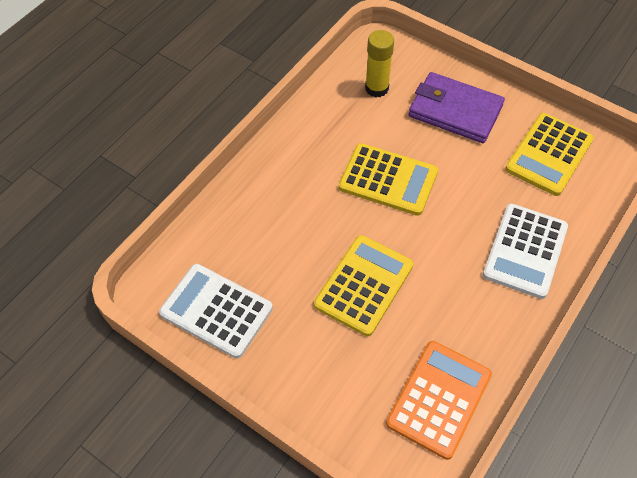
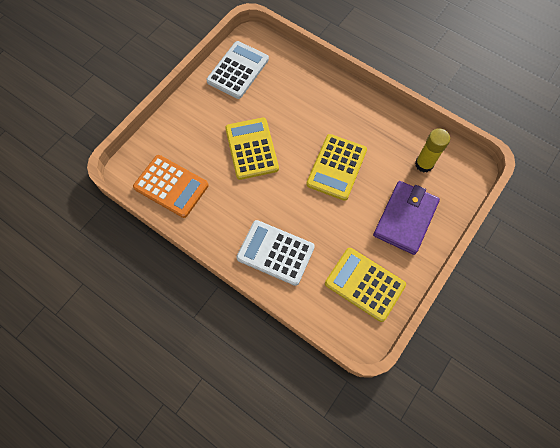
camera: 90 degrees right, 10 degrees up
(364, 285) = (252, 149): yellow calculator -> yellow calculator turned 135 degrees counterclockwise

